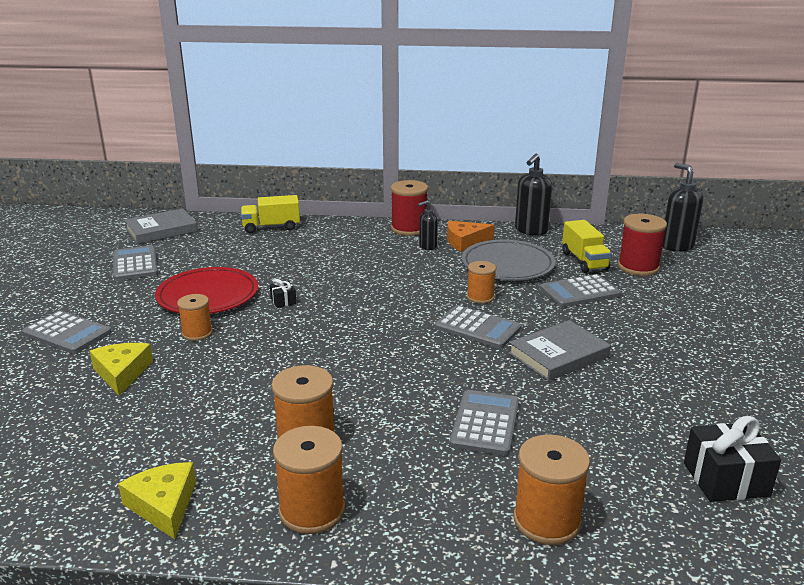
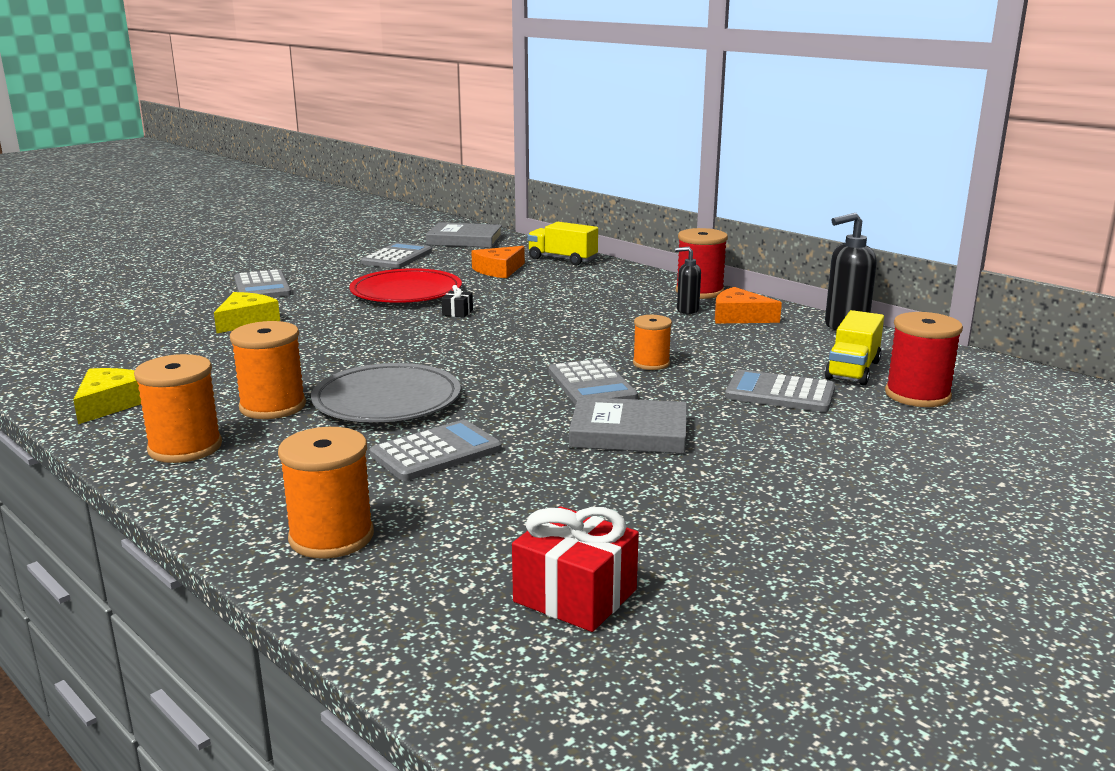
camera: 40 degrees right, 5 degrees down
(197, 333) = (346, 313): orange spool -> none
(242, 251) = (499, 270): none -> orange cheese
(507, 265) = (745, 347): grey plate -> grey plate (387, 400)
(676, 246) = (1030, 392): black soap dispenser -> none
(725, 479) = (575, 595): black gift -> red gift

